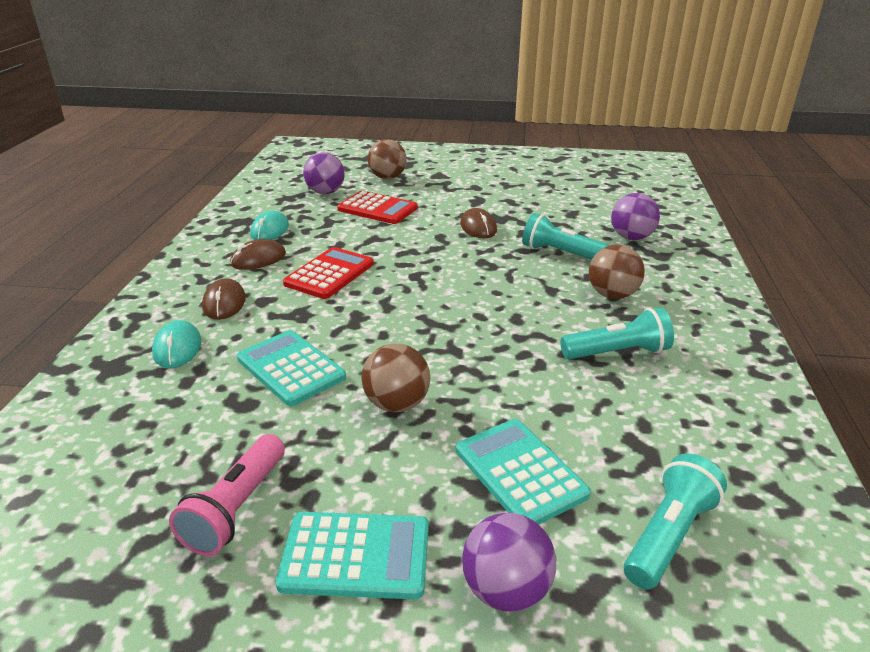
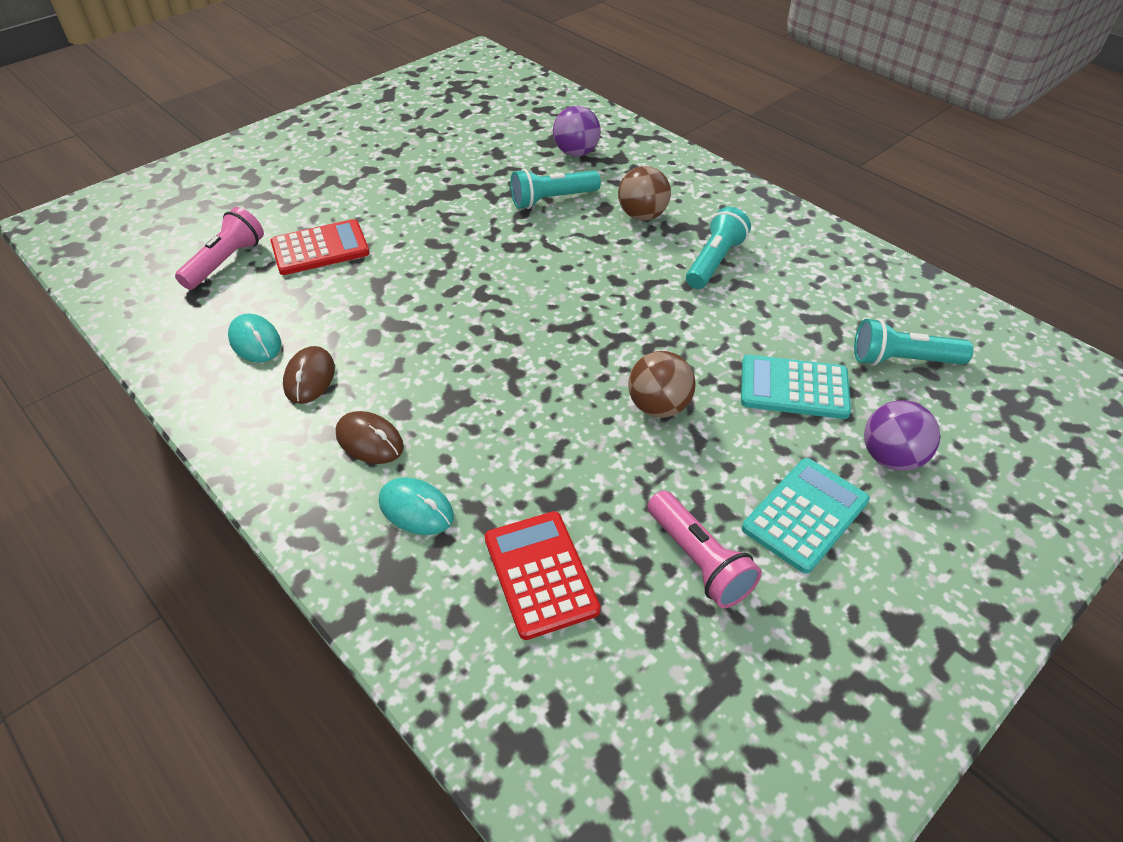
camera: 50 degrees left, 15 degrees up
(291, 368) = (541, 444): turquoise calculator -> none
(325, 192) = (226, 262): purple ball -> pink flashlight
(329, 274) = (408, 344): red calculator -> red calculator (540, 574)
(387, 177) = (260, 206): brown ball -> none
(478, 227) = (448, 213): brown mouse -> none
(669, 535) = (902, 360): turquoise flashlight -> turquoise flashlight turned 75 degrees counterclockwise

